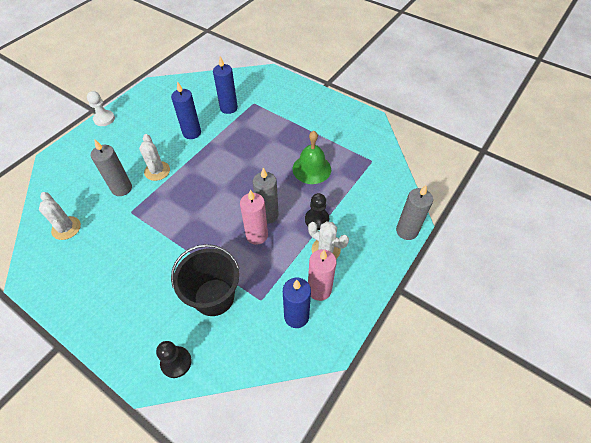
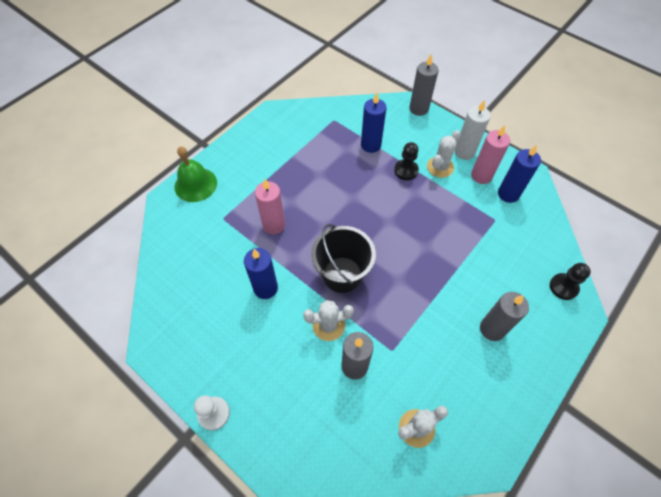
camera: 85 degrees left, 5 degrees up
(214, 297) = (496, 257): black bucket -> black bucket (342, 274)
(228, 108) = (226, 246): blue candle -> blue candle (370, 145)
(257, 235) = (425, 220): pink candle -> pink candle (274, 225)
(267, 215) = (399, 210): grey candle -> grey candle (492, 329)
(311, 169) = (340, 169): green bell -> green bell (195, 184)
(351, 274) = (464, 152): none -> white candle

